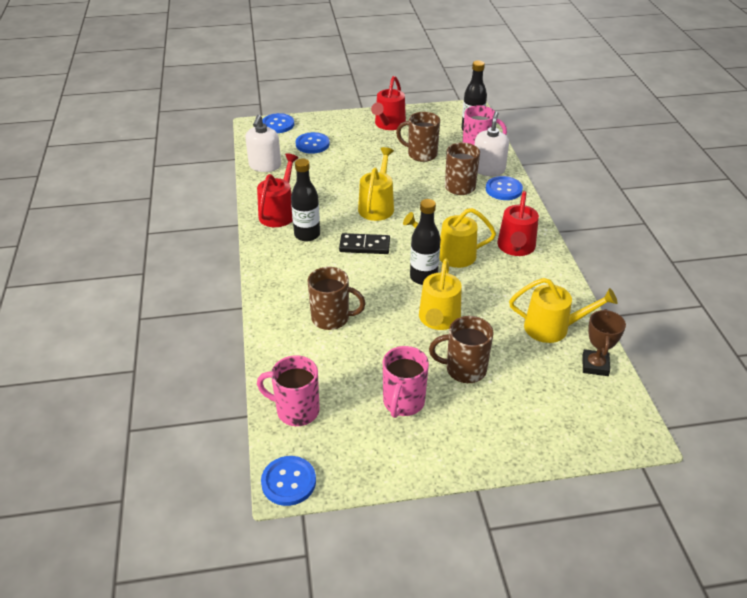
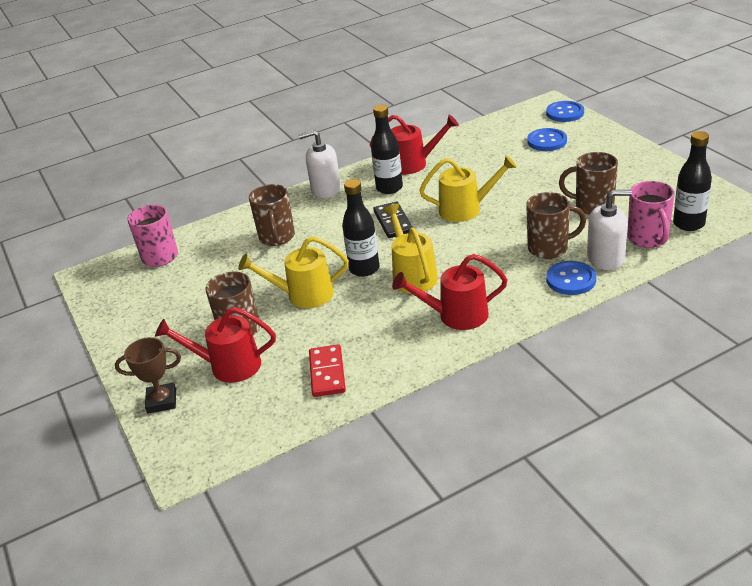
camera: 75 degrees right, 5 degrees down
(265, 165) = (484, 132): white soap dispenser -> white soap dispenser (326, 189)
(288, 482) = (87, 276): blue button -> none
(388, 125) = (635, 169): red watering can -> red watering can (228, 366)
(403, 402) = (185, 305): pink mug -> none
(421, 154) = (592, 206): brown mug -> brown mug turned 75 degrees counterclockwise
(553, 328) = (327, 373): yellow watering can -> red domino
(595, 365) = (279, 415): brown trophy -> brown trophy (162, 401)

